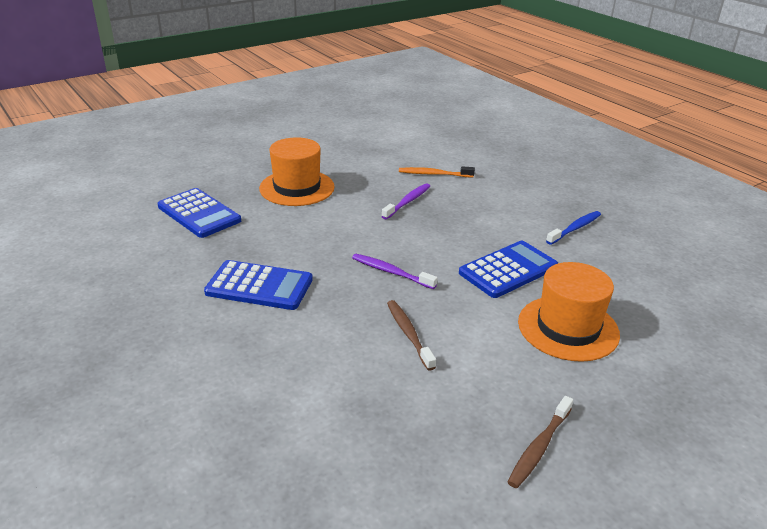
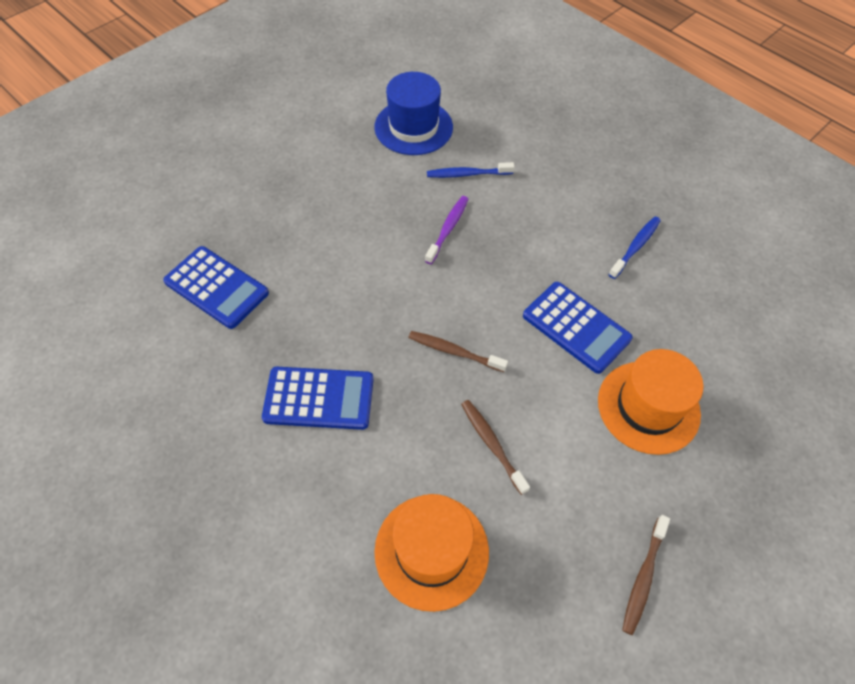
camera: 10 degrees left, 25 degrees up
(297, 188) = (317, 223): orange hat -> orange hat (431, 551)
(391, 272) = (454, 352): purple toothbrush -> brown toothbrush
(396, 146) = (413, 127): none -> blue hat
(434, 174) = (467, 174): orange toothbrush -> blue toothbrush
(508, 270) = (576, 327): blue calculator -> blue calculator turned 90 degrees clockwise

